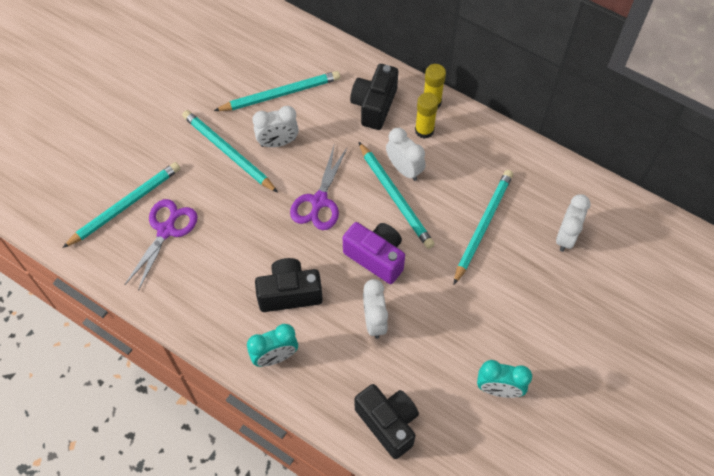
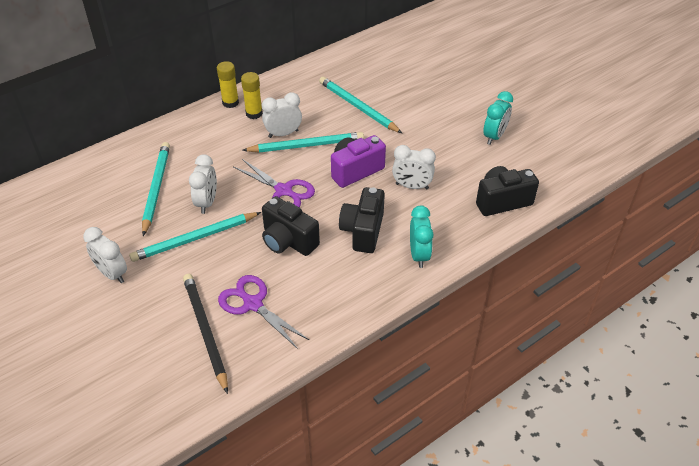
camera: 70 degrees left, 15 degrees down
(125, 205) = (205, 331): turquoise pencil -> black pencil
(374, 105) = (210, 134): black camera -> black camera (288, 241)
(566, 237) = (388, 71): white clock -> white clock (112, 273)

